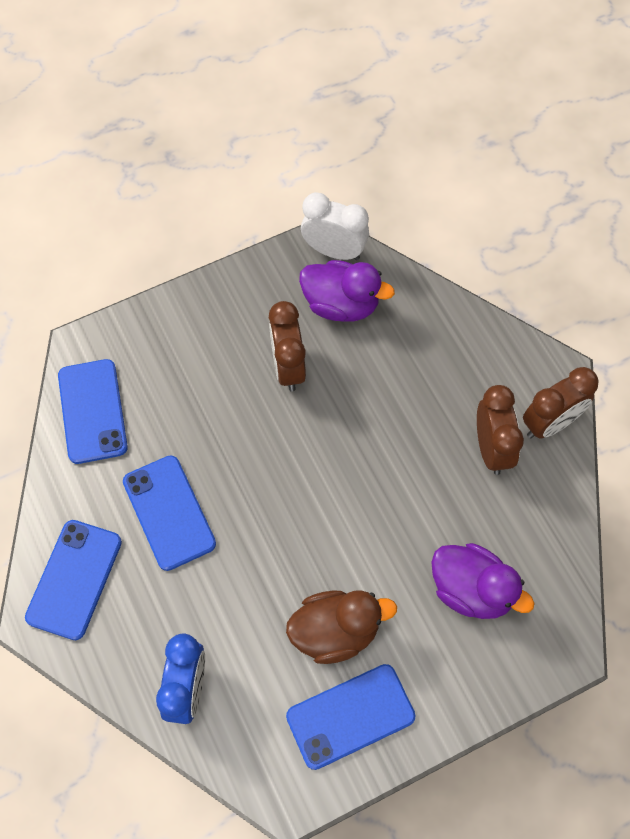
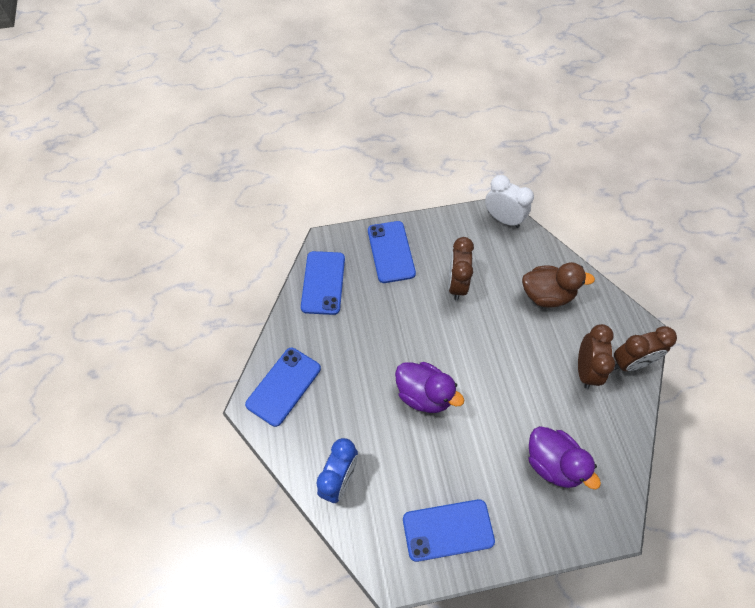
camera: 15 degrees right, 5 degrees down
(169, 512) = (356, 358): blue phone -> blue phone (391, 252)
(335, 631) = (450, 467): brown duck -> brown duck (547, 295)
(341, 304) = (501, 253): purple duck -> purple duck (424, 395)

